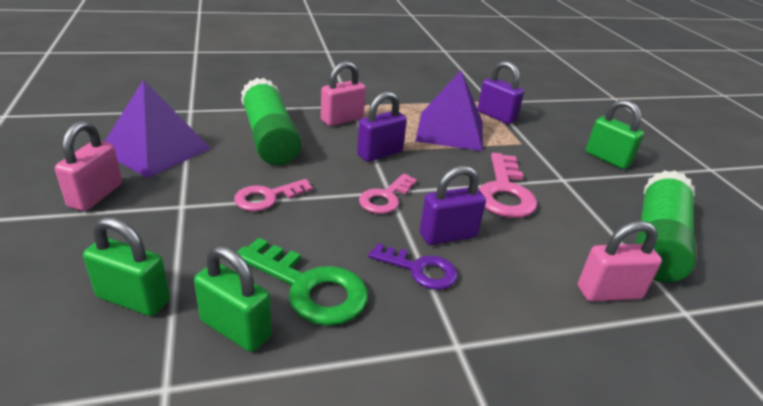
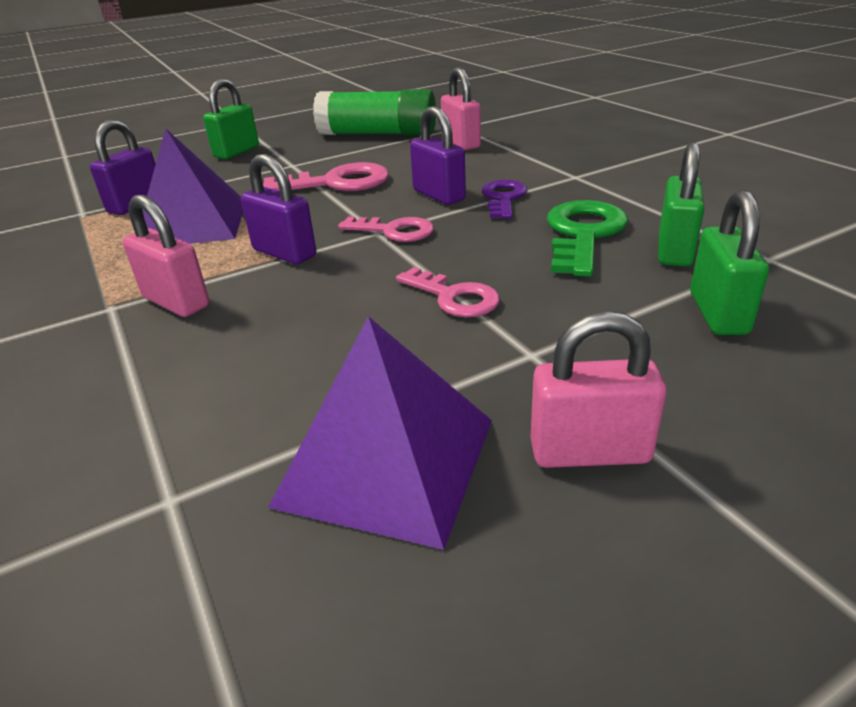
camera: 100 degrees left, 0 degrees up
(269, 138) = (274, 348): green glue stick -> none

